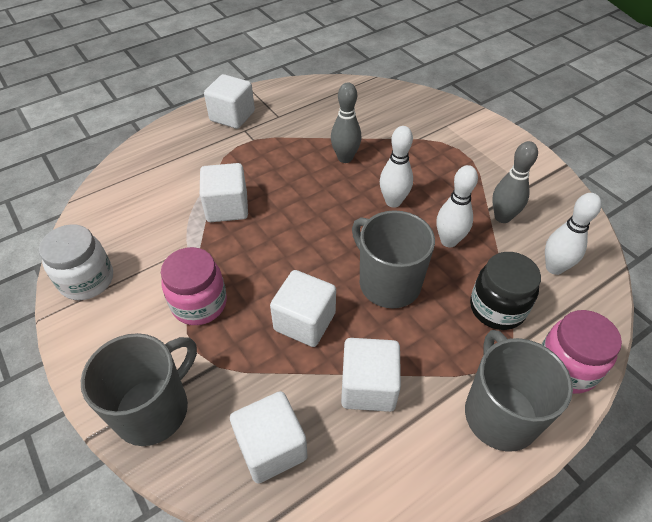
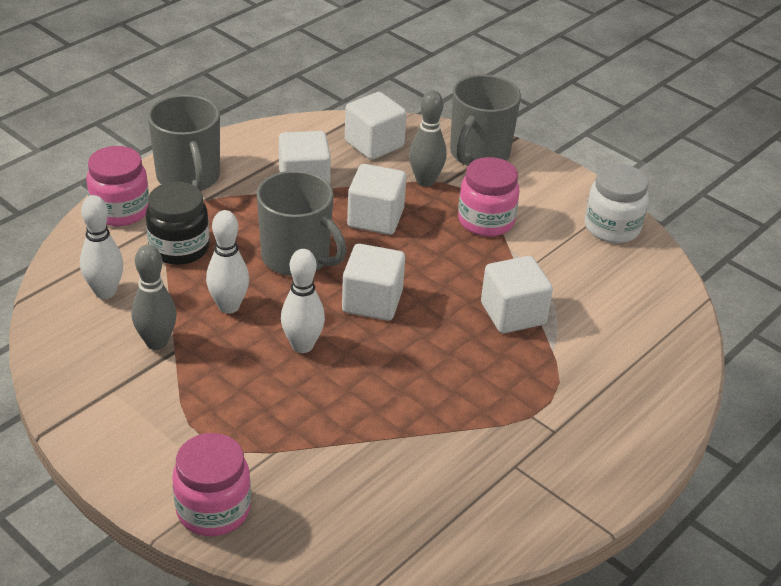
camera: 165 degrees right, 10 degrees down
(232, 116) = (589, 455): white cube -> white cube (372, 301)
(345, 158) = (383, 402): grey bowling pin -> grey bowling pin (425, 181)
(454, 115) = (213, 510): none -> pink jar

